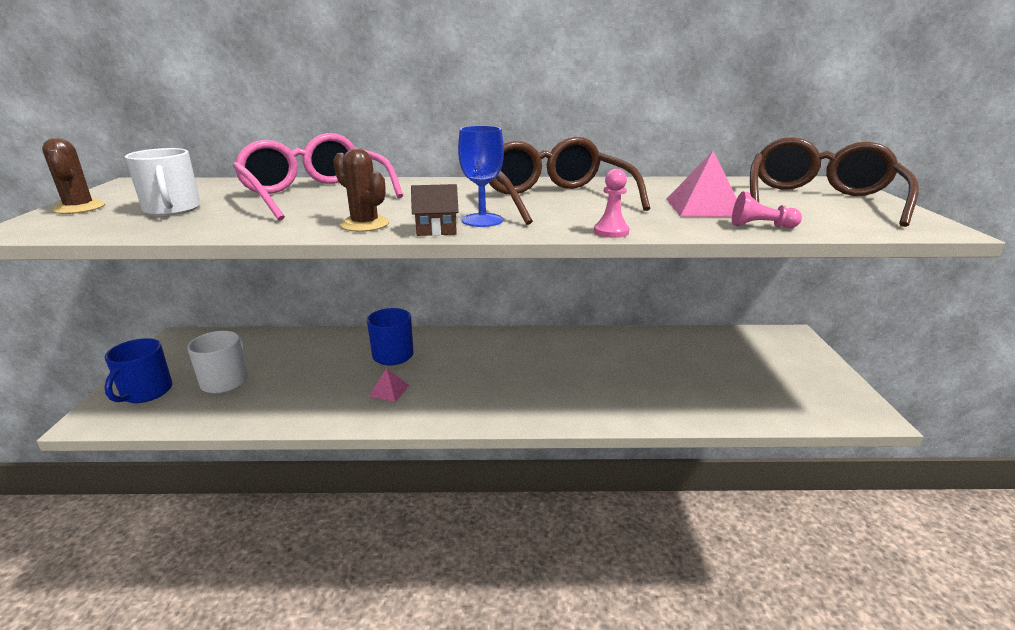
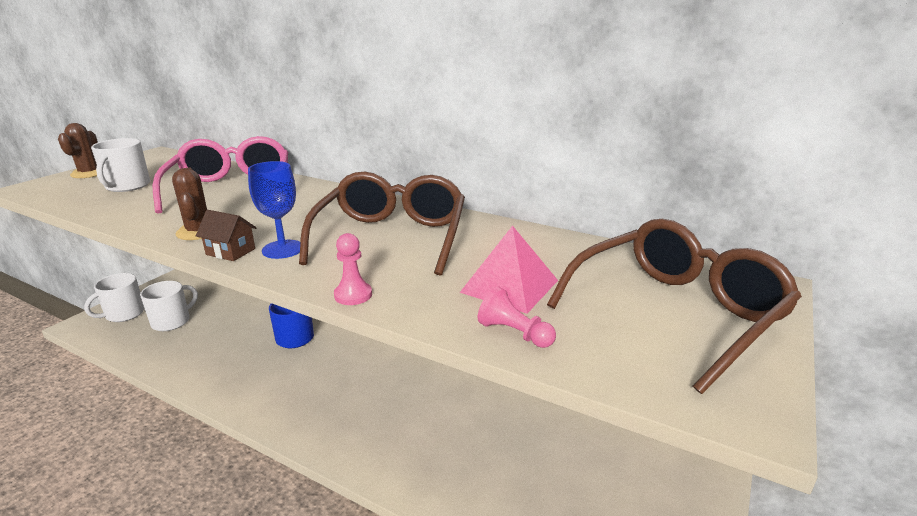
camera: 30 degrees right, 0 degrees up
(146, 392) = (124, 314): blue mug -> white mug
(389, 390) = (256, 371): pink pyramid -> none

